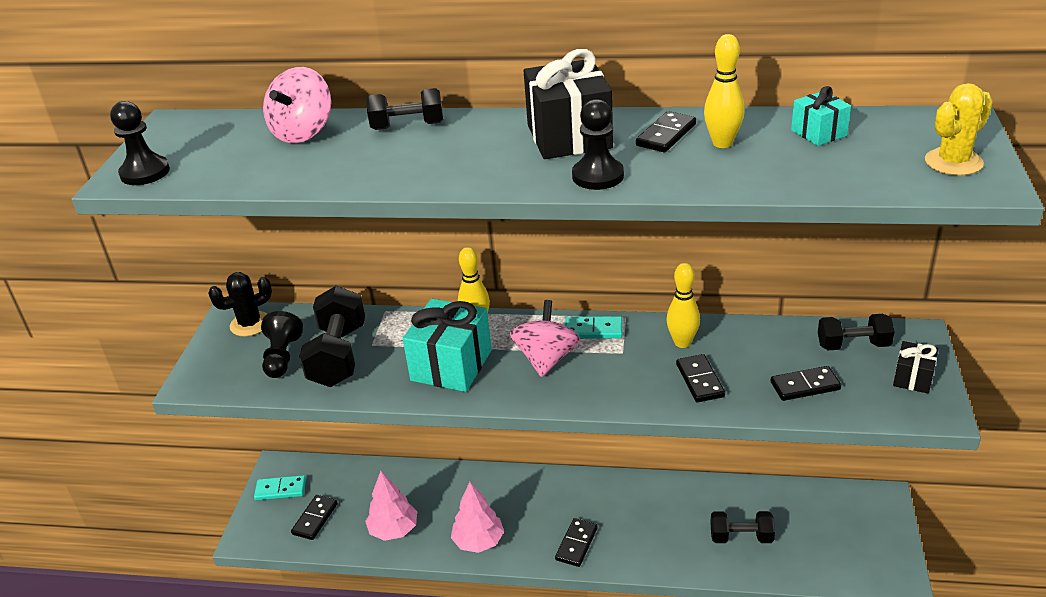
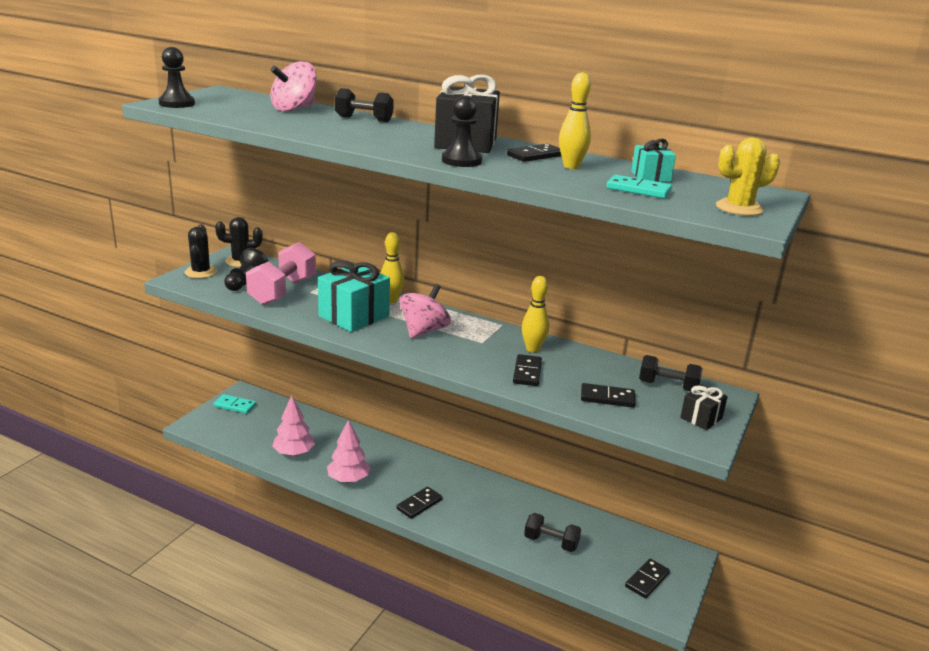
camera: 15 degrees right, 10 degrees down
(213, 360) = (201, 272): none -> black cactus
(315, 519) = (245, 429): black domino -> black domino (647, 580)
(338, 356) = (282, 291): black dumbbell -> pink dumbbell
(593, 330) = (472, 325): turquoise domino -> turquoise domino (638, 190)

